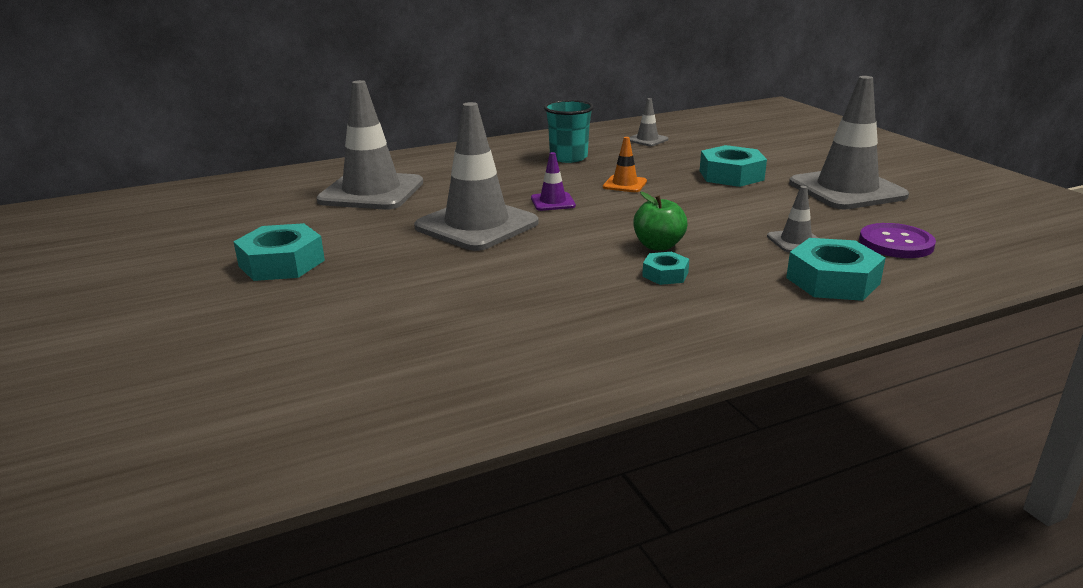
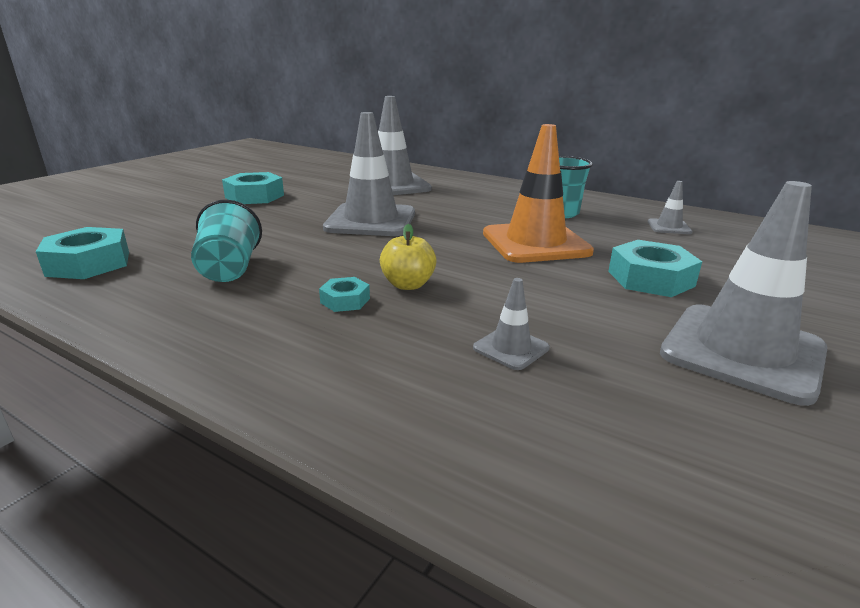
camera: 55 degrees right, 0 degrees up
(529, 310) = (229, 269): none -> turquoise cup
(553, 202) = (451, 230): purple traffic cone -> none
(625, 184) = (535, 243): orange traffic cone -> orange traffic cone, size x2.24
(658, 246) = (408, 285): green apple -> yellow apple
(832, 281) = (419, 392): turquoise nut -> turquoise nut (89, 263)
(896, 243) = (605, 421): purple button -> none

